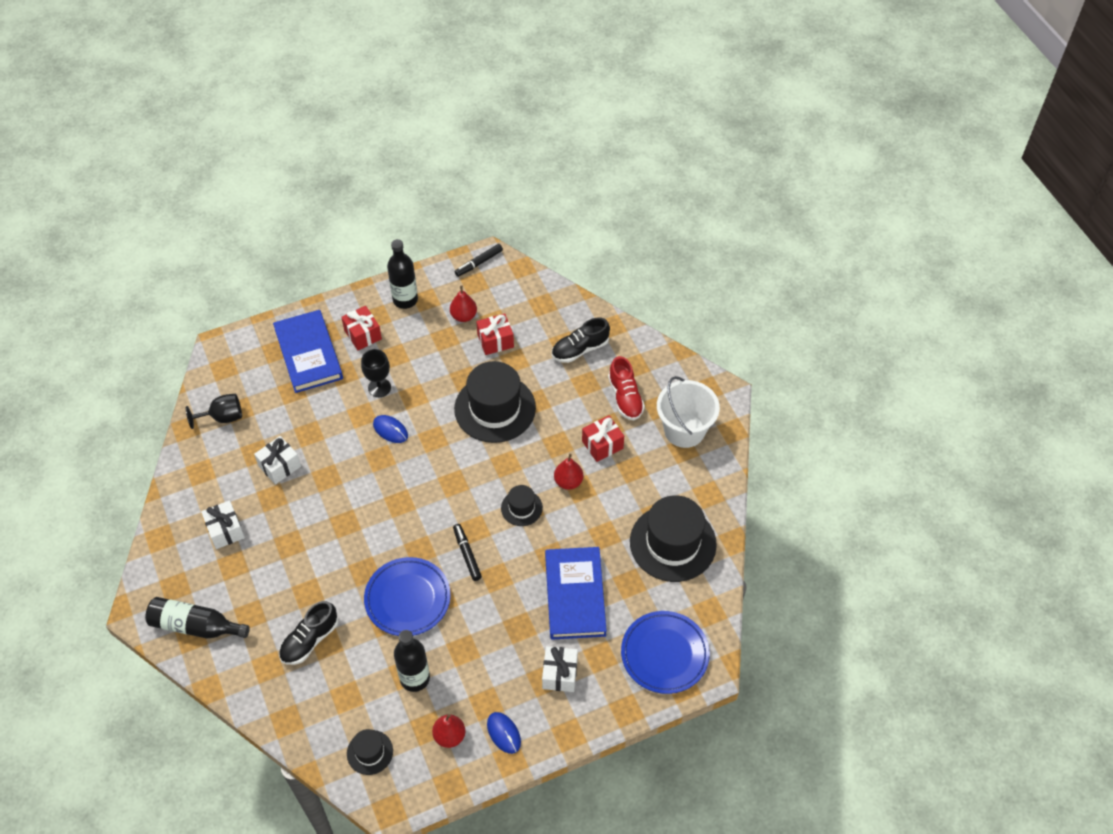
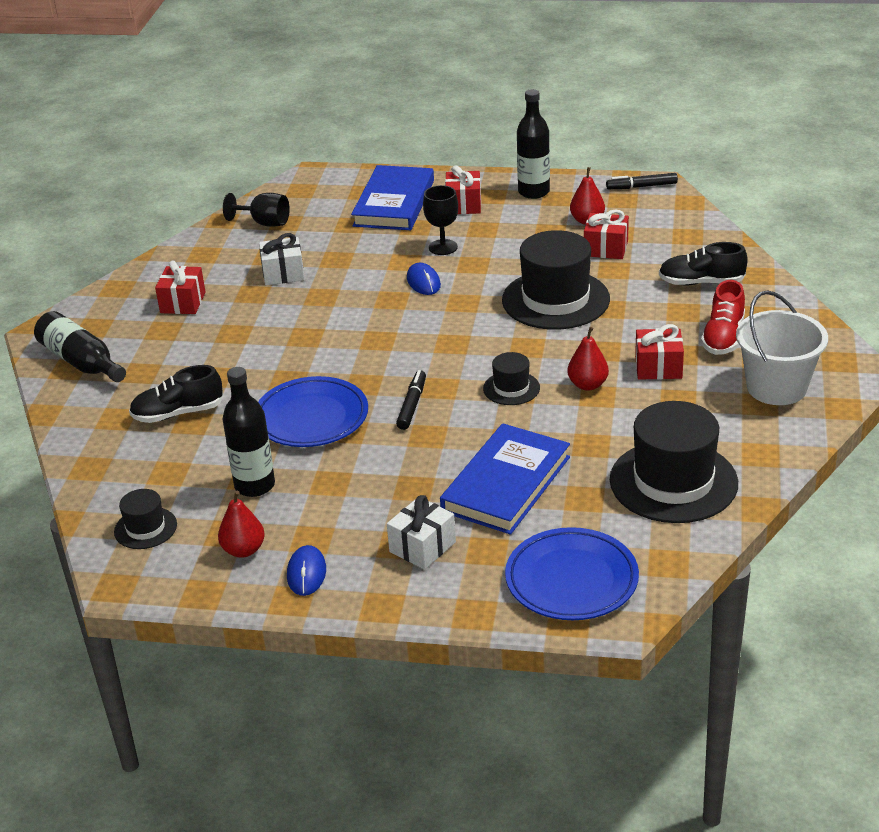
camera: 35 degrees right, 20 degrees down
(225, 530) = (183, 303): white gift -> red gift

